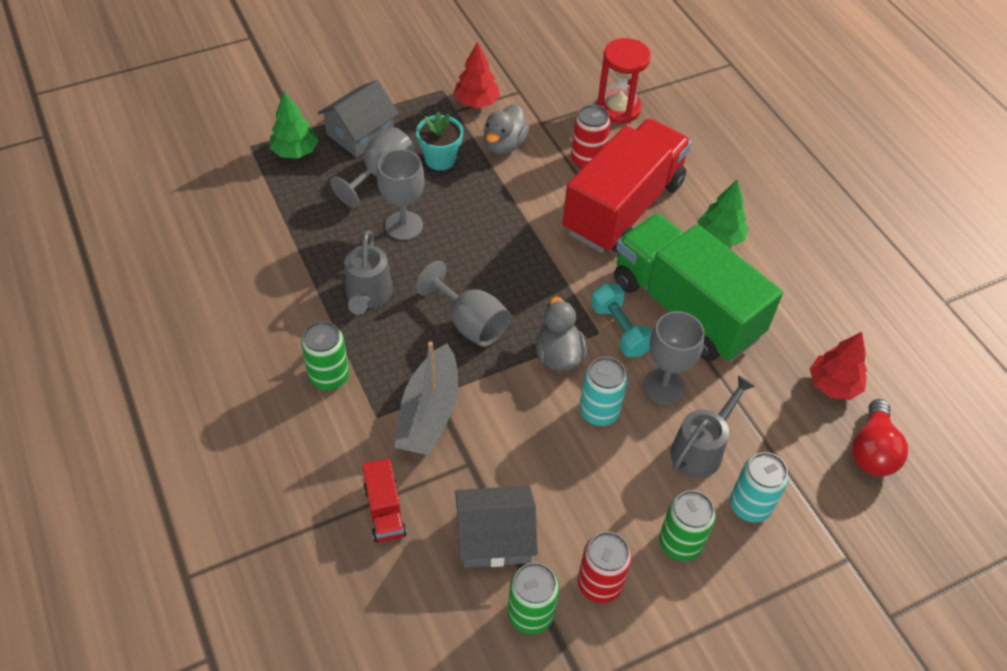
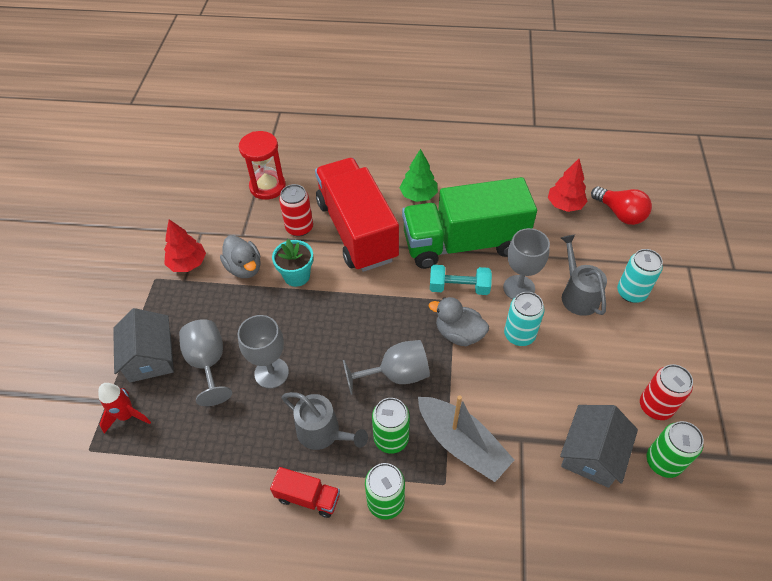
camera: 55 degrees left, 0 degrees up
(295, 151) = (127, 416): green tree -> red rocket
(384, 510) = (535, 520): red truck -> red truck (308, 497)
(440, 159) = (224, 315): turquoise flower pot -> turquoise flower pot (296, 276)
(680, 543) = (643, 344): green can -> green can (391, 438)

